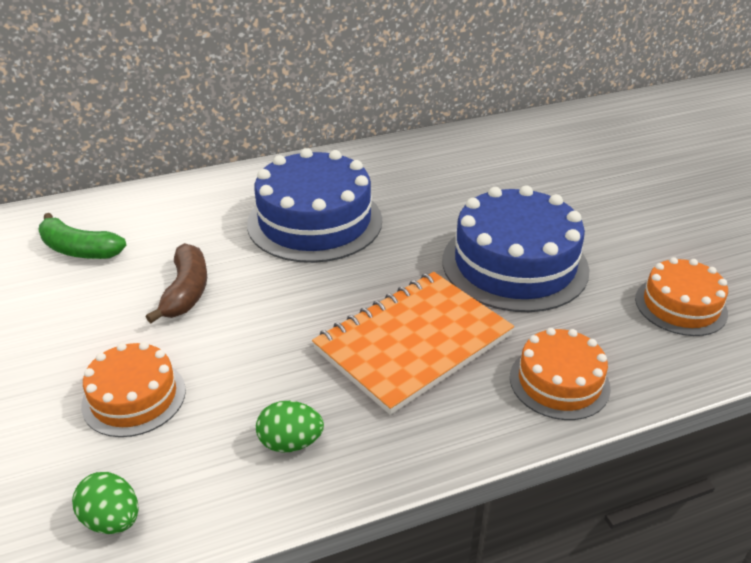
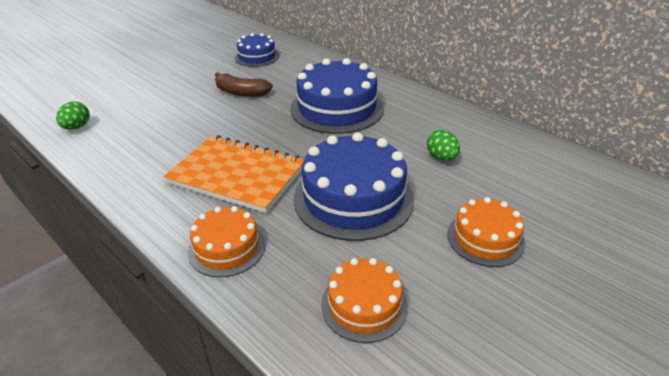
camera: 65 degrees right, 0 degrees up
(79, 249) = (257, 57): green banana -> blue cake
(134, 397) = (155, 106): orange cake -> orange cake (485, 238)
(186, 291) = (241, 92): brown banana -> brown banana turned 45 degrees clockwise
(290, 443) = (136, 157): green egg -> green egg (441, 157)

